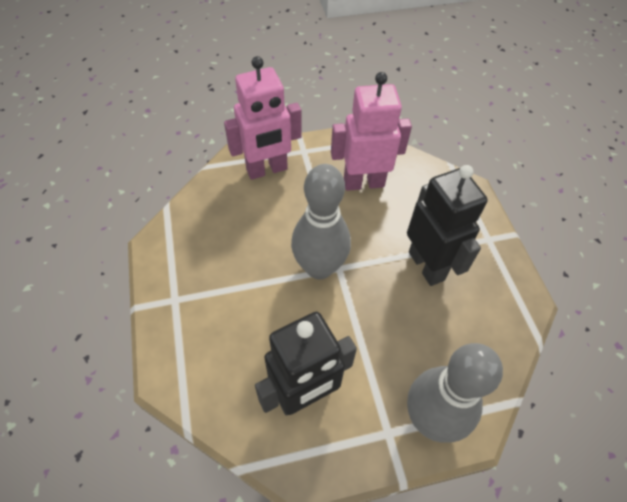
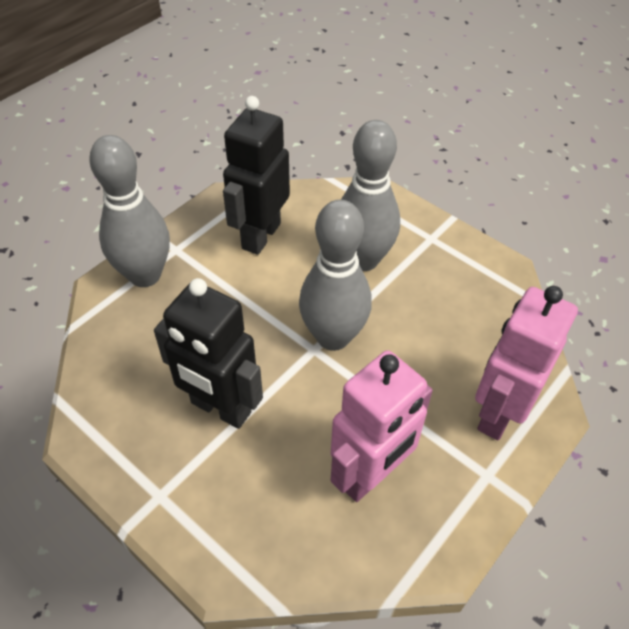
camera: 145 degrees right, 5 degrees down
(243, 314) = (363, 259): none -> grey bowling pin

